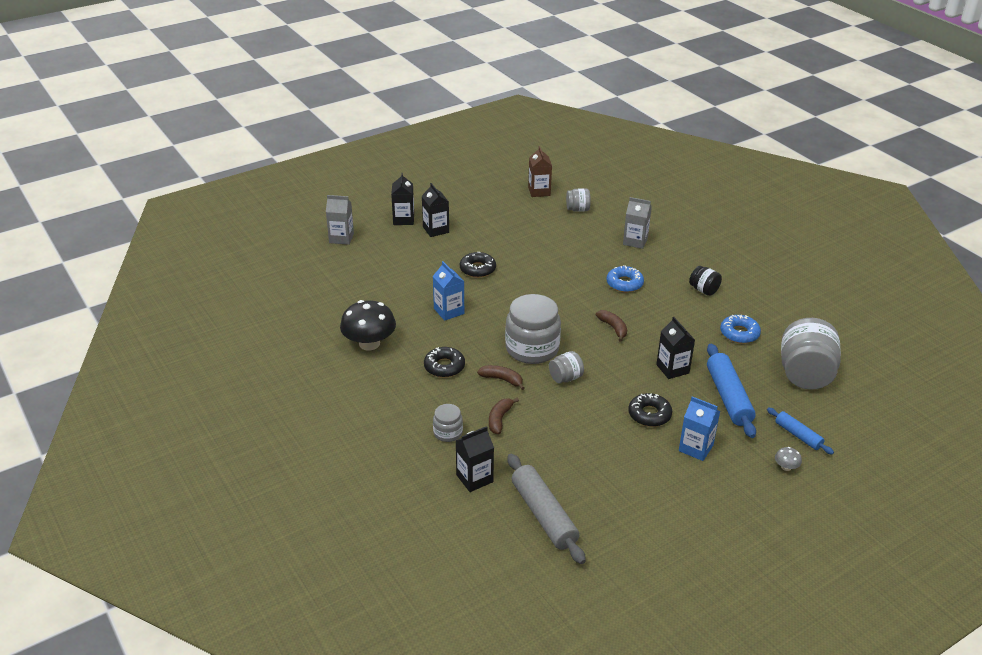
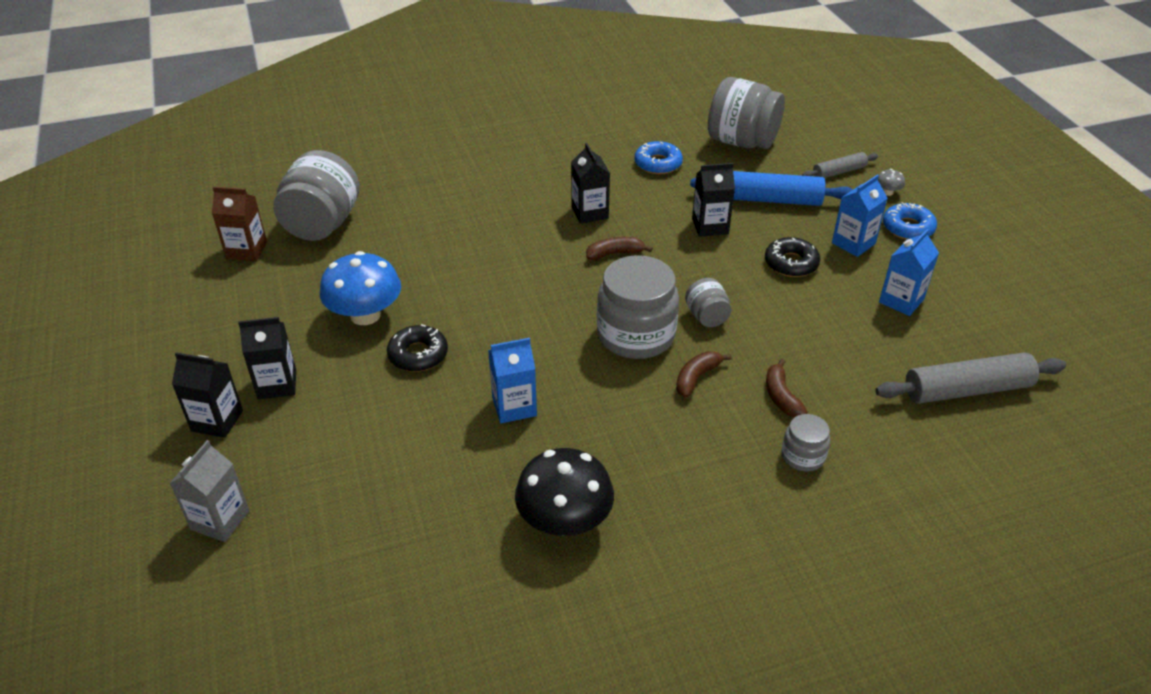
camera: 75 degrees left, 5 degrees up
(444, 366) = (651, 435): black donut -> none
(474, 478) = (899, 444): black carton -> black carton (589, 212)
(499, 419) = (781, 396): brown banana -> brown banana turned 45 degrees clockwise
(503, 244) = (365, 315): none -> blue mushroom
(577, 209) = (322, 224): grey jar -> grey jar, size x2.01
(624, 283) = (523, 223): blue donut -> blue donut (908, 228)
(634, 478) = (901, 301): none -> blue carton
(635, 241) = (432, 193): grey carton -> none
(703, 290) = (565, 167): black jar -> none
(798, 435) = (839, 172): blue rolling pin -> grey rolling pin

